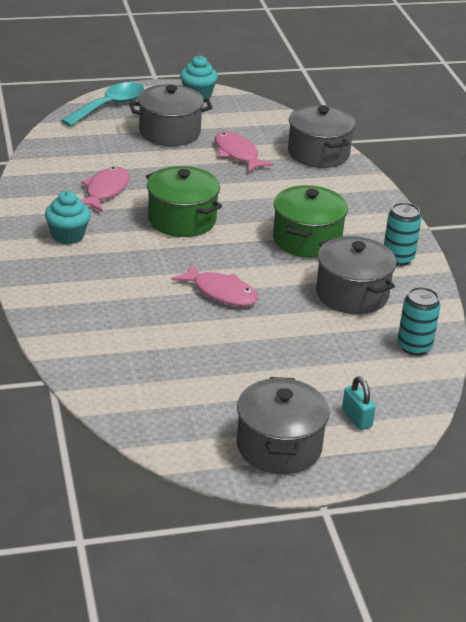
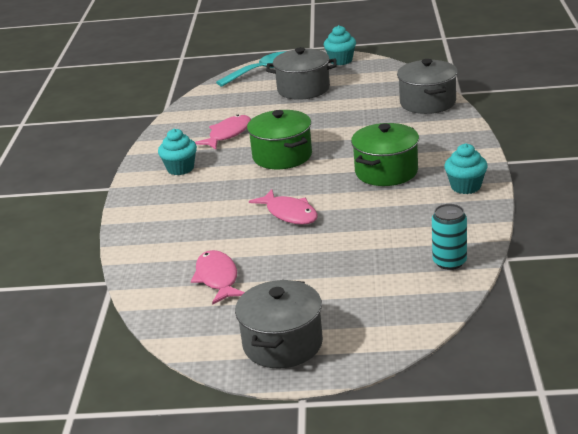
camera: 20 degrees right, 5 degrees down
(237, 154) = (354, 104): pink fish -> pink fish (217, 278)
(352, 294) = (408, 216): grey pot -> none
(356, 418) = (366, 322): turquoise padlock -> none
(398, 258) = (465, 187): turquoise can -> turquoise cupcake

